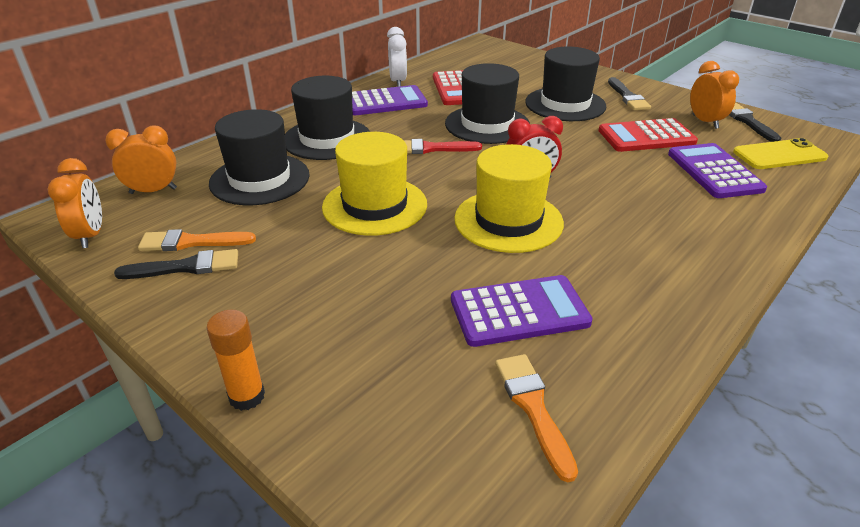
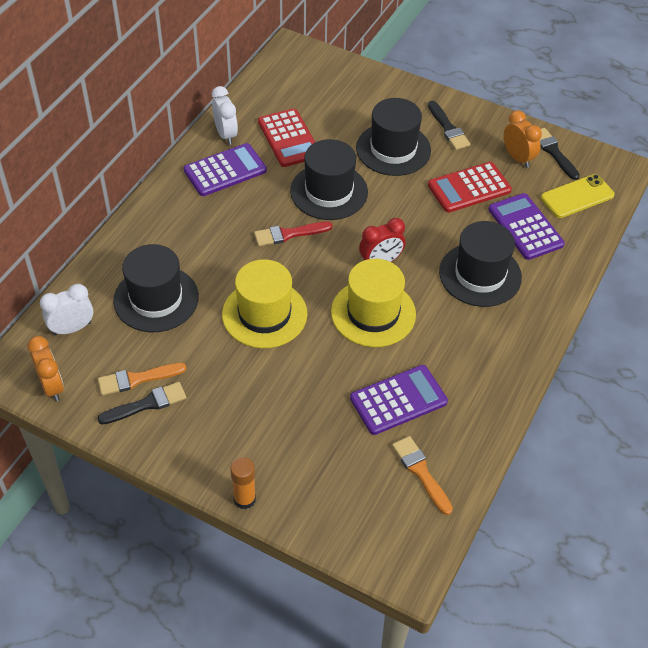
camera: 15 degrees left, 15 degrees up
(153, 191) = (72, 328): orange clock -> white clock
(327, 139) = (191, 235): black hat -> black hat (480, 274)

